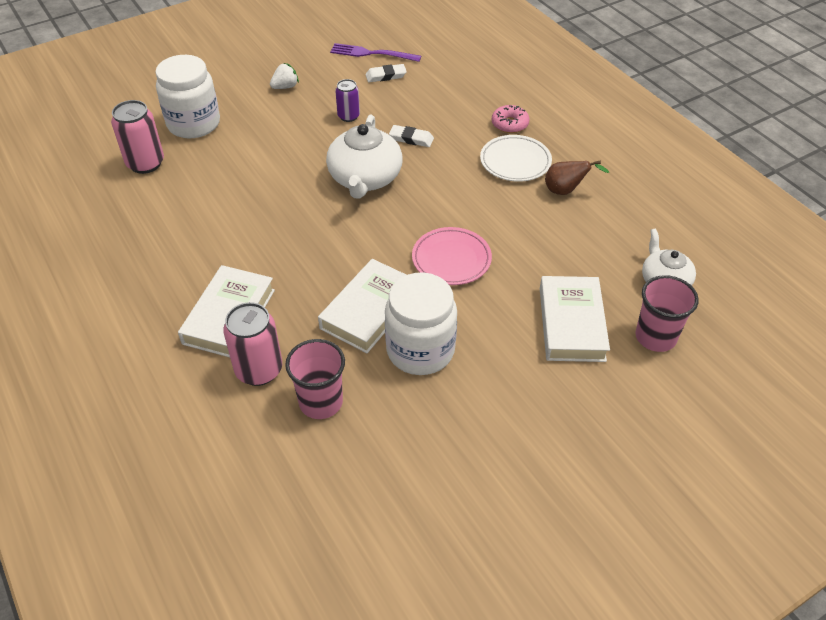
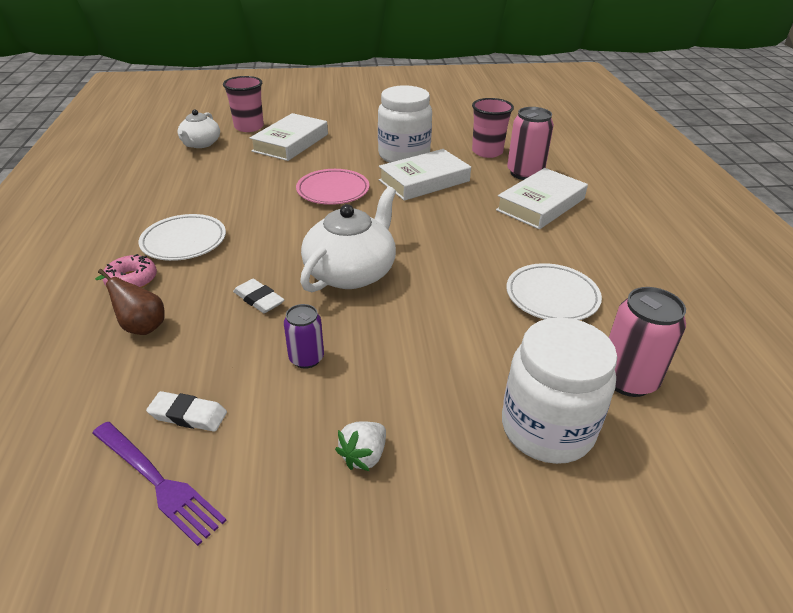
camera: 155 degrees left, 10 degrees down
(202, 207) = (552, 296): none -> white plate
(285, 87) = (364, 456): white strawberry -> white strawberry turned 45 degrees counterclockwise
(565, 191) = (178, 206): brown pear -> brown pear (140, 325)

